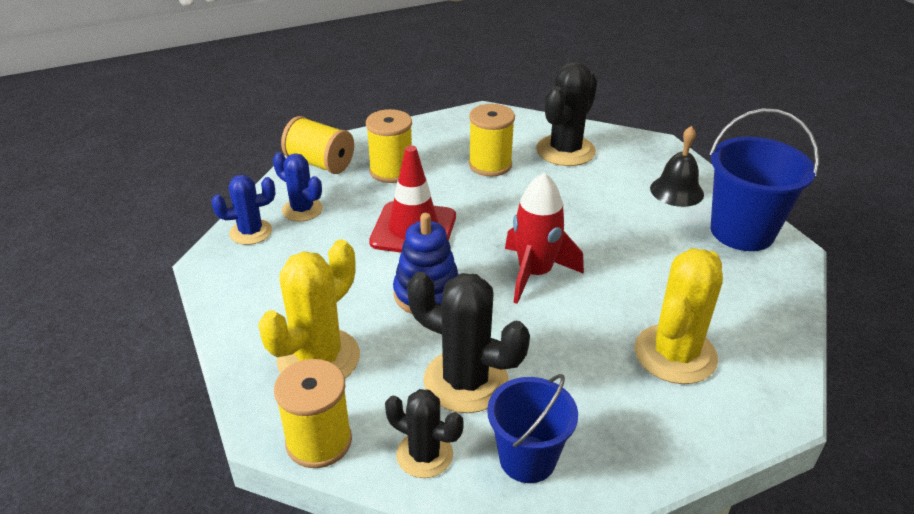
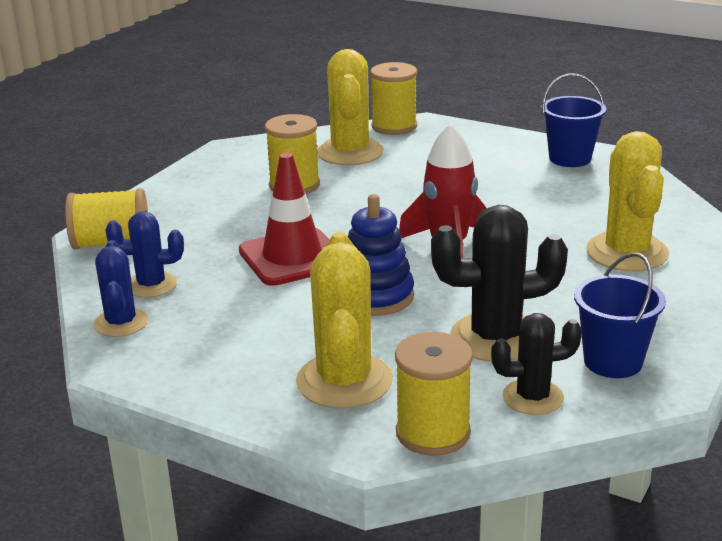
camera: 35 degrees left, 10 degrees down
(251, 232) = (121, 323): blue cactus -> blue cactus turned 45 degrees counterclockwise
(391, 171) = (201, 223): yellow spool -> yellow spool (394, 126)
(565, 151) = (350, 152): black cactus -> yellow cactus
(676, 191) = (484, 149): black bell -> none
(742, 231) = (570, 158): blue bucket -> blue bucket, size x0.66

